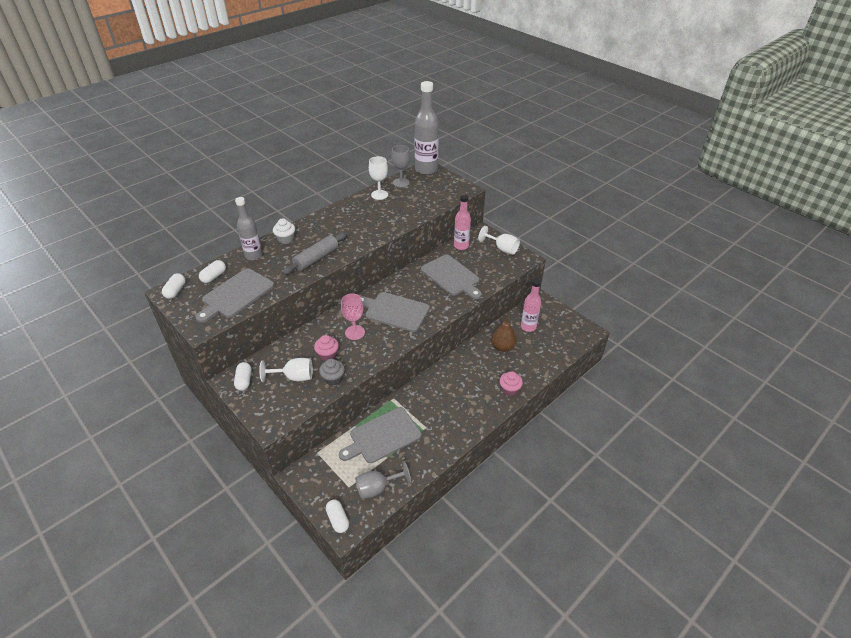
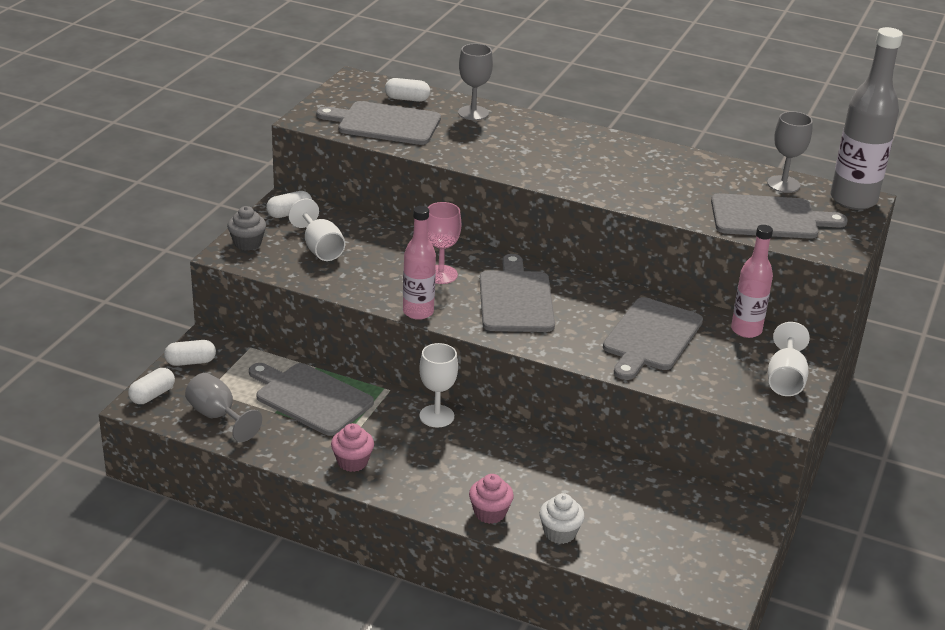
camera: 65 degrees right, 10 degrees down
(175, 291) = (360, 84): white capsule -> white capsule (190, 362)
(254, 256) = (473, 113): grey bottle -> grey goblet
(286, 239) = (531, 125): white cupcake -> white cupcake (560, 533)
(316, 258) = (509, 160): grey rolling pin -> none
(327, 355) = (379, 263): pink cupcake -> pink cupcake (352, 462)
(333, 378) = (337, 280): grey cupcake -> grey cupcake (247, 243)
(379, 195) = (725, 172): white goblet -> white goblet (436, 416)
(427, 197) = (769, 218): none -> grey cutting board
(502, 347) = (588, 485): brown pear -> none
(528, 327) = (666, 508): pink bottle -> pink bottle (418, 312)

